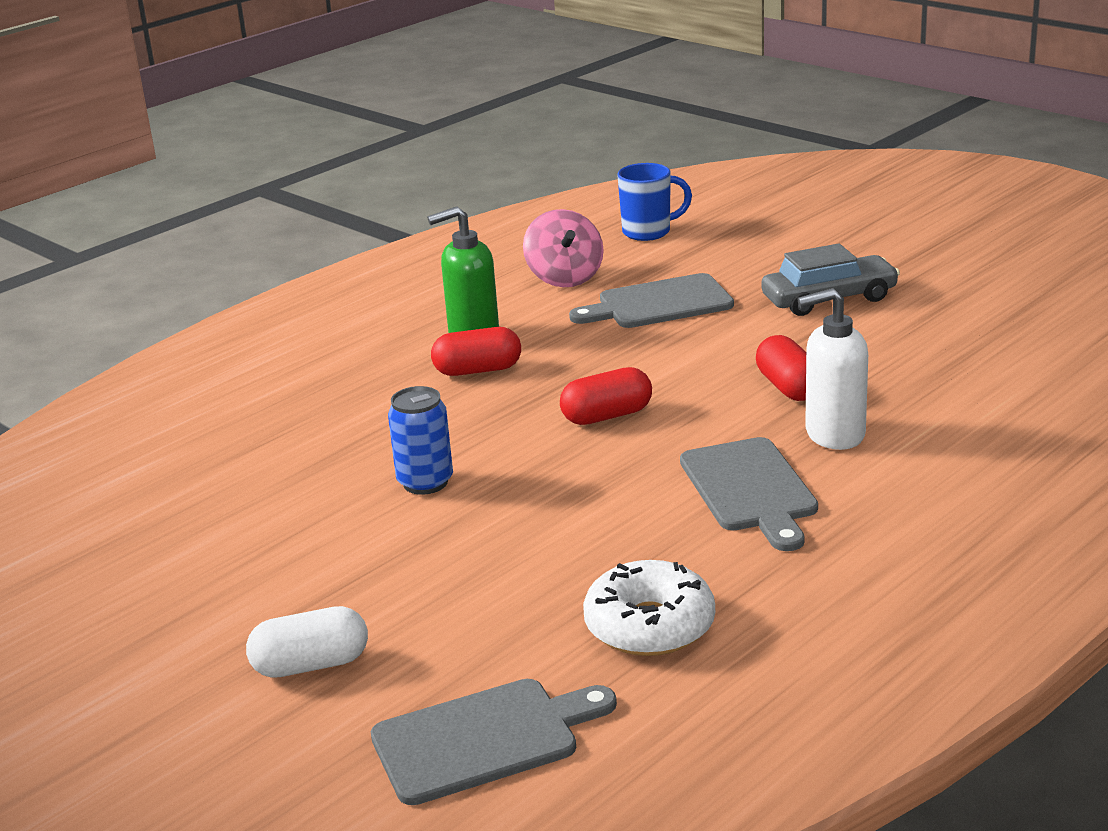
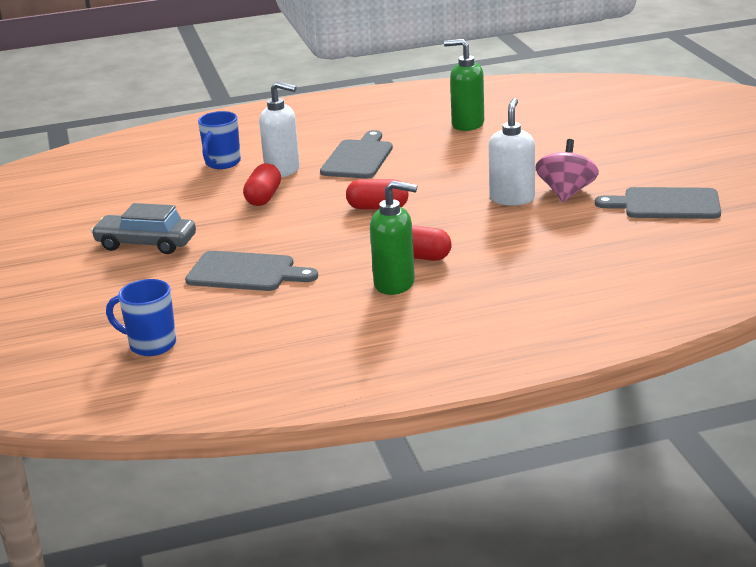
camera: 150 degrees left, 0 degrees up
(311, 665) = (621, 141): white capsule -> none
(425, 482) = (512, 199): blue can -> white soap dispenser
(483, 739) = (565, 109): grey cutting board -> grey cutting board (666, 204)
(565, 278) = (273, 317): pink spinning top -> pink spinning top (566, 193)
(649, 626) = (467, 124): white donut -> green soap dispenser
(948, 420) = (222, 163): none -> blue mug

